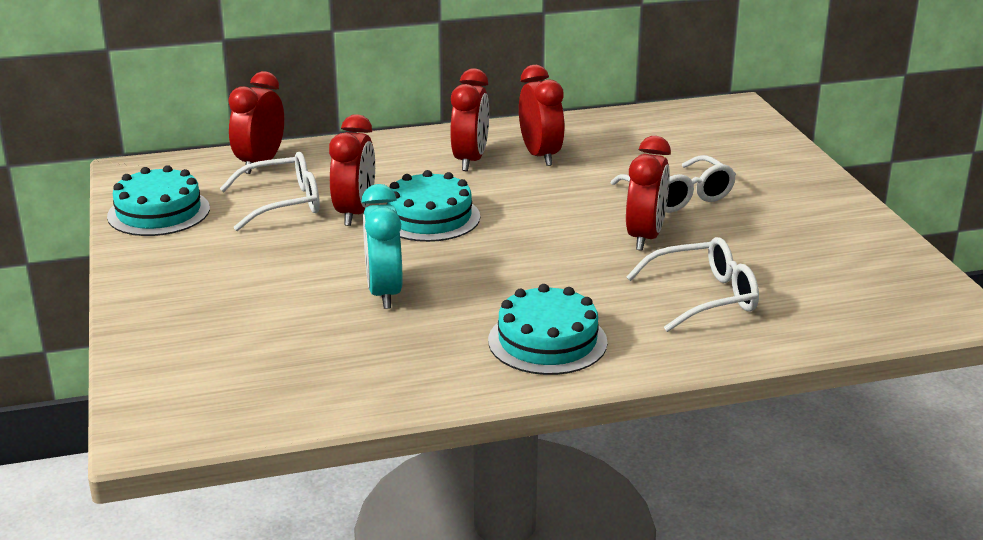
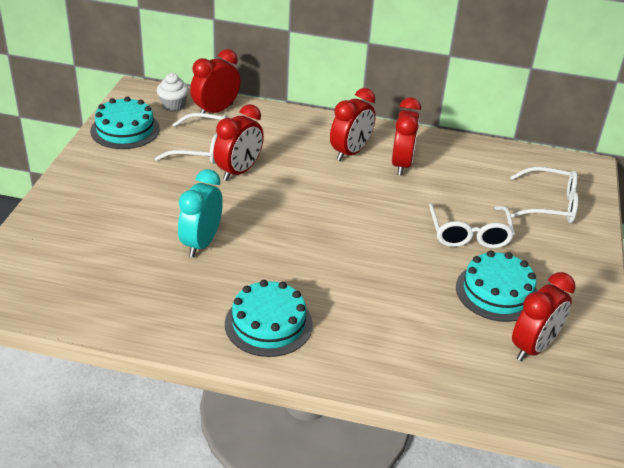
camera: 25 degrees right, 10 degrees up
(198, 172) = (173, 105): none -> white cupcake
(429, 217) = (282, 191): turquoise cake -> turquoise cake (497, 292)
(645, 237) = (412, 261): red clock -> red clock (533, 347)
(702, 297) = (407, 329): white glasses -> white glasses (548, 205)

